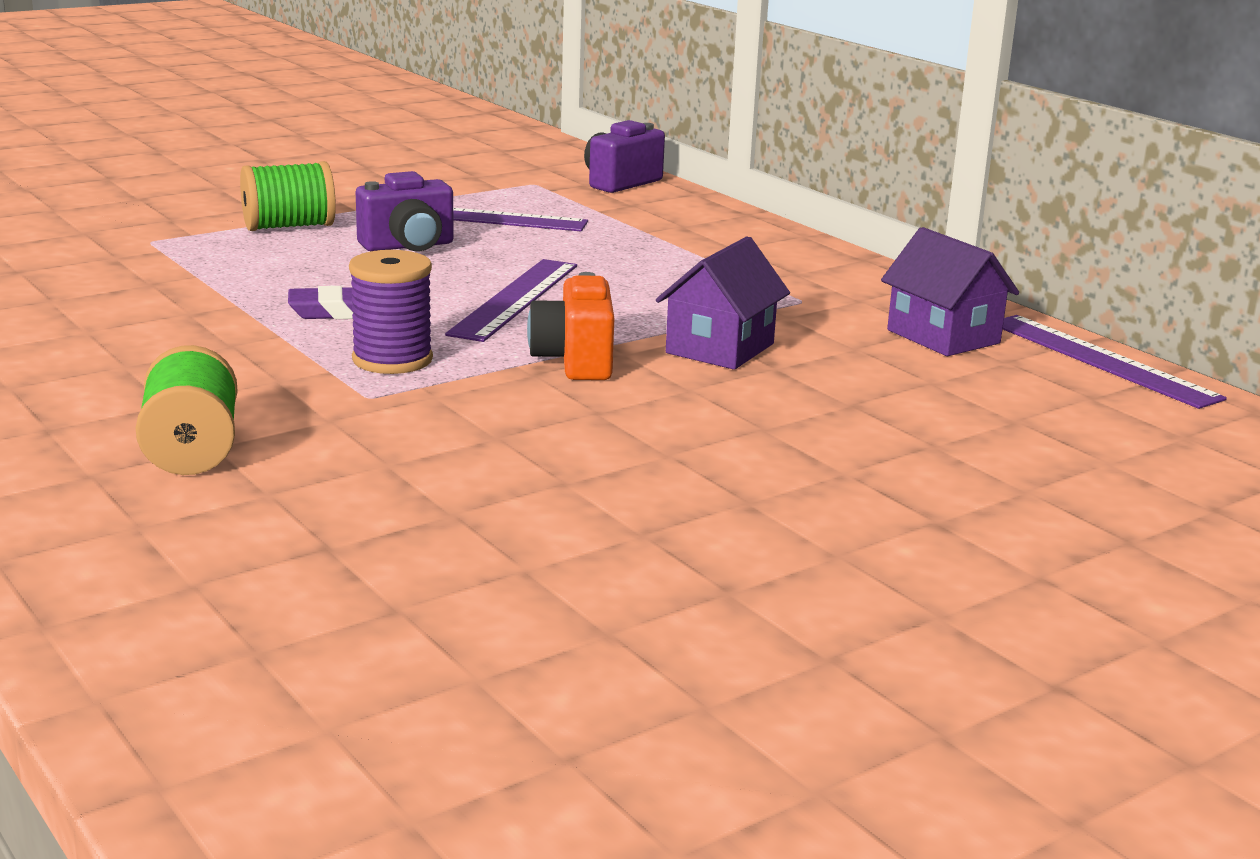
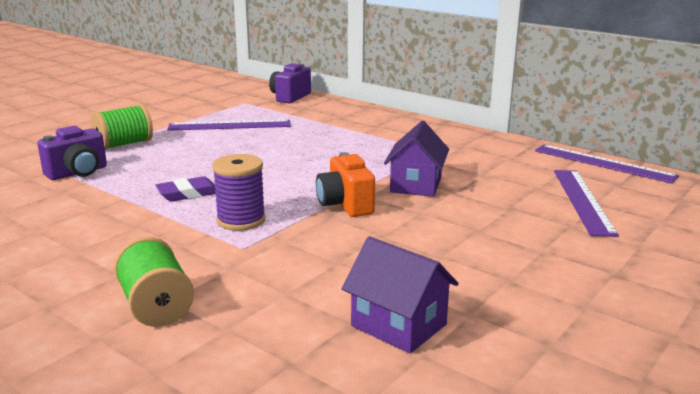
camera: 15 degrees left, 0 degrees up
(408, 246) = (201, 147): purple camera -> purple camera (78, 173)
(515, 299) = (283, 171): purple ruler -> purple ruler (582, 201)
(943, 336) = (519, 161): purple house -> purple house (398, 325)

